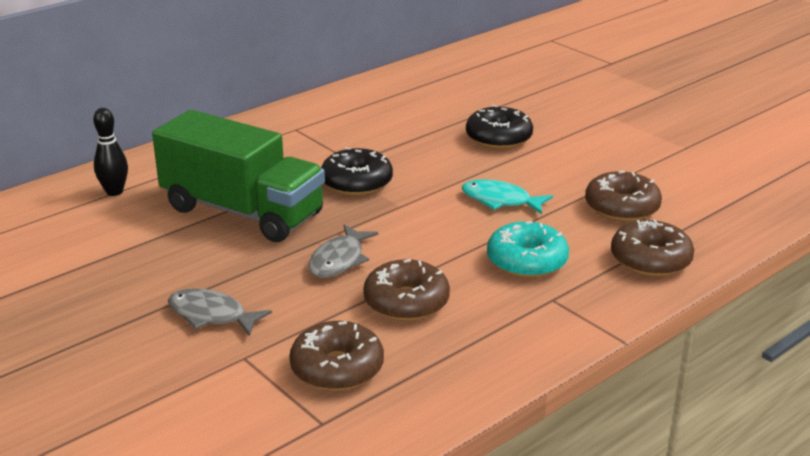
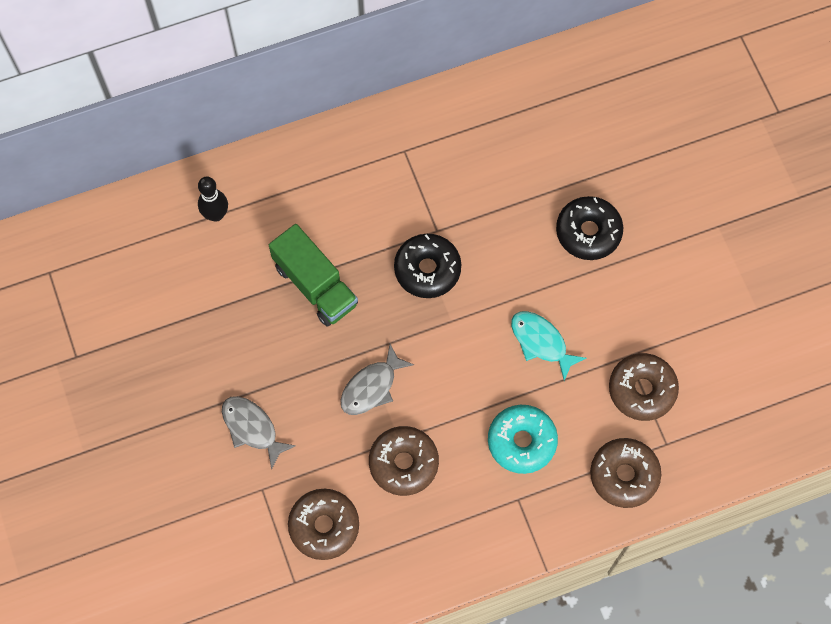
camera: 20 degrees right, 40 degrees up
(242, 212) = (315, 285): green truck -> green truck, size x0.66

